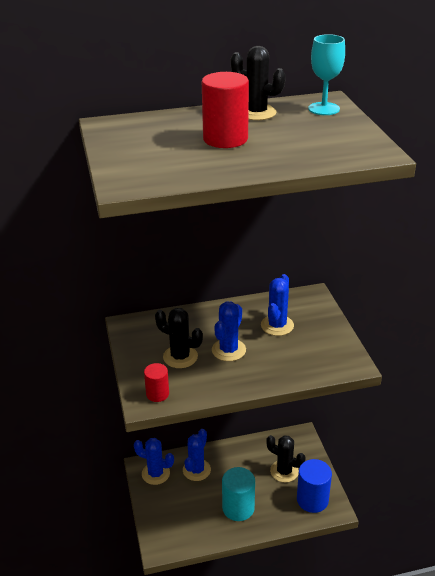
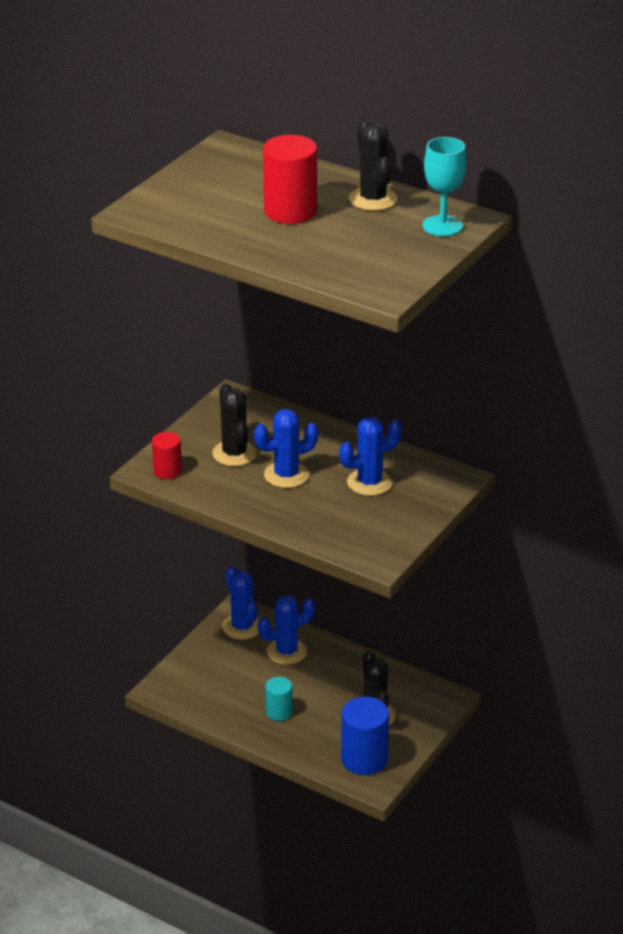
camera: 45 degrees right, 0 degrees up
(238, 508) = (279, 712): turquoise cylinder -> turquoise cylinder, size x0.58

